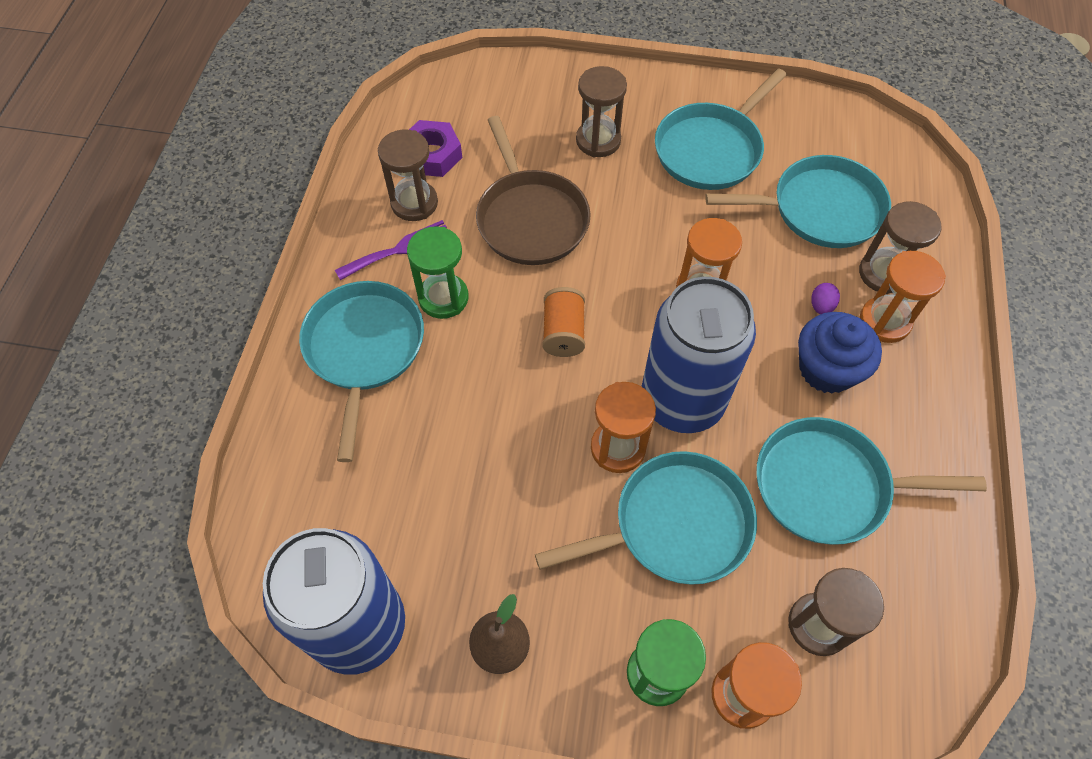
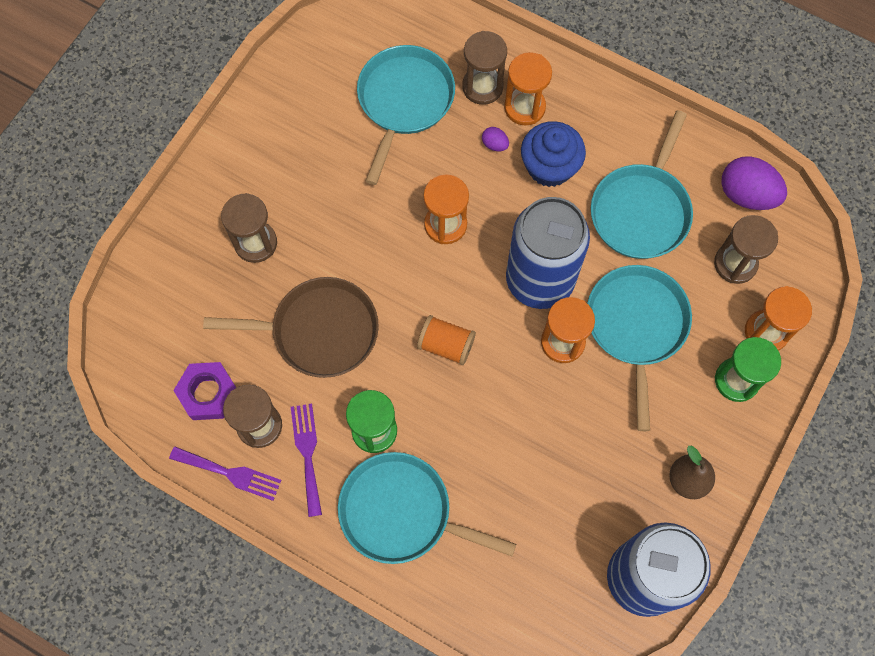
camera: 70 degrees left, 10 degrees up
(359, 196) = (230, 473): none -> purple fork
(711, 149) = (306, 156): turquoise pan -> none
(924, 612) = (746, 195): none -> purple egg

